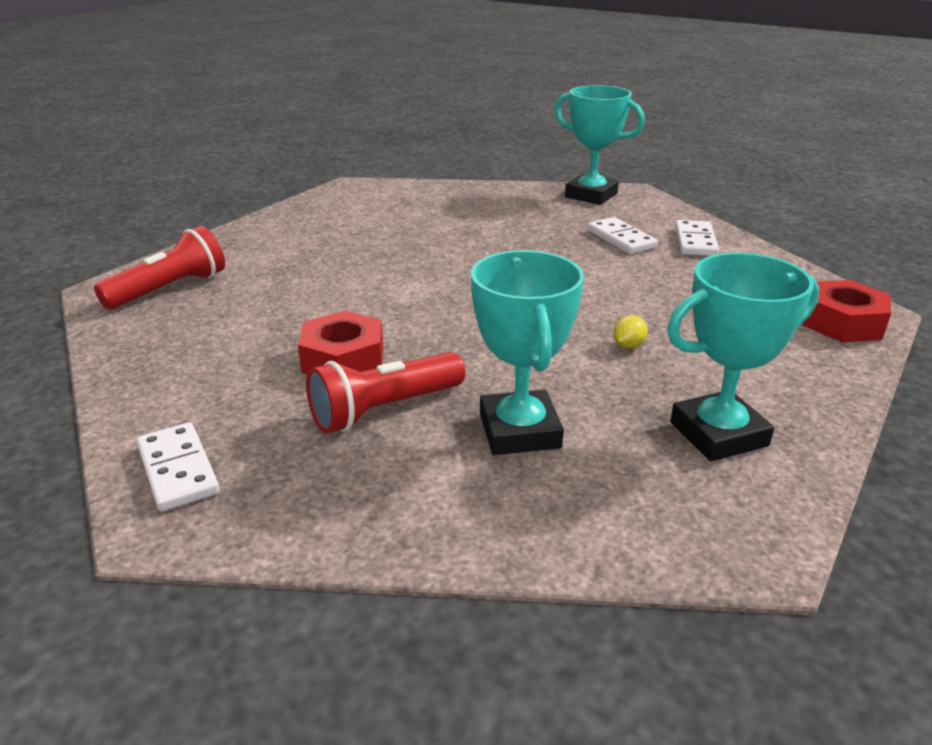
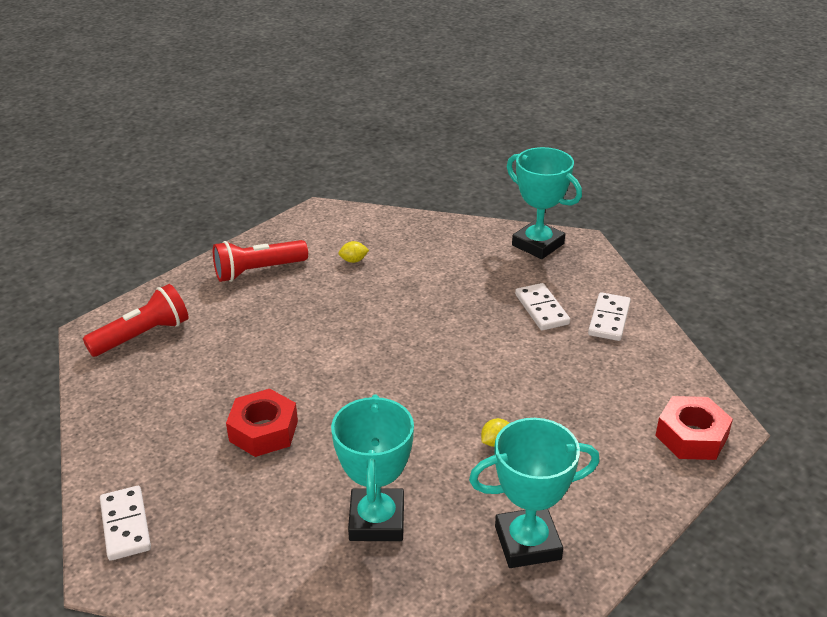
camera: 10 degrees right, 5 degrees up
(384, 410) = (282, 487): red flashlight -> red flashlight (258, 271)
(401, 217) = (353, 260): none -> yellow lemon

